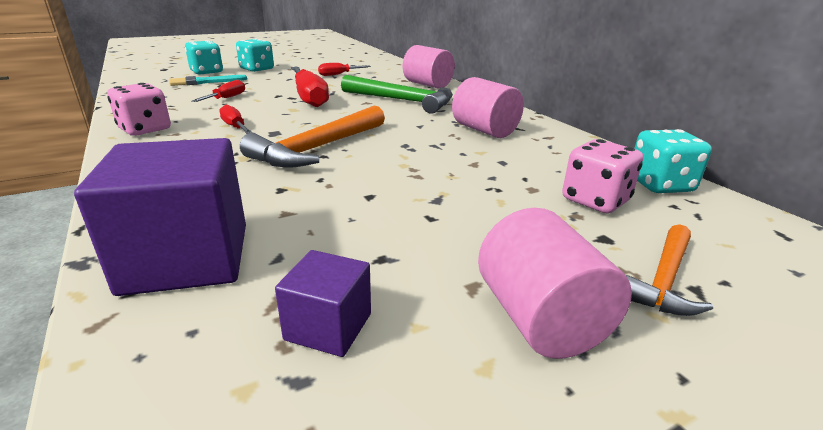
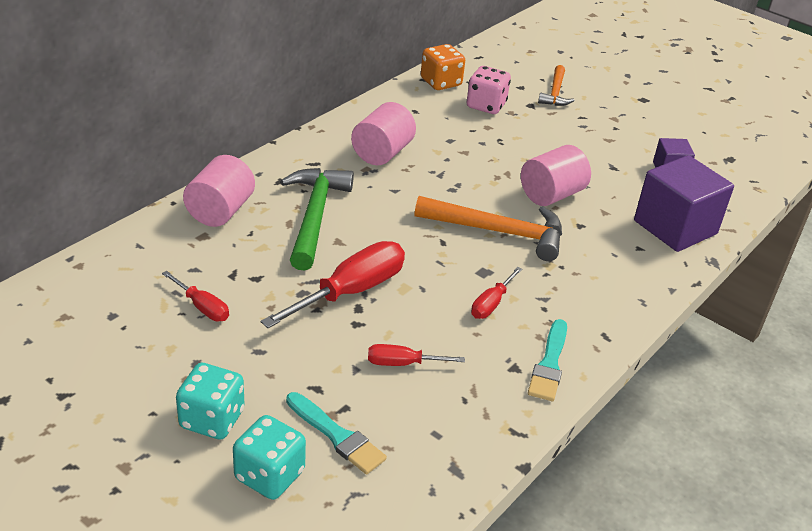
camera: 115 degrees left, 10 degrees up
(145, 129) = (549, 364): pink dice -> turquoise brush
(540, 319) = (614, 122): pink cylinder -> pink cylinder (551, 195)
(660, 185) = (441, 82): turquoise dice -> orange dice
(664, 279) = (555, 92): orange hammer -> orange hammer turned 90 degrees clockwise

